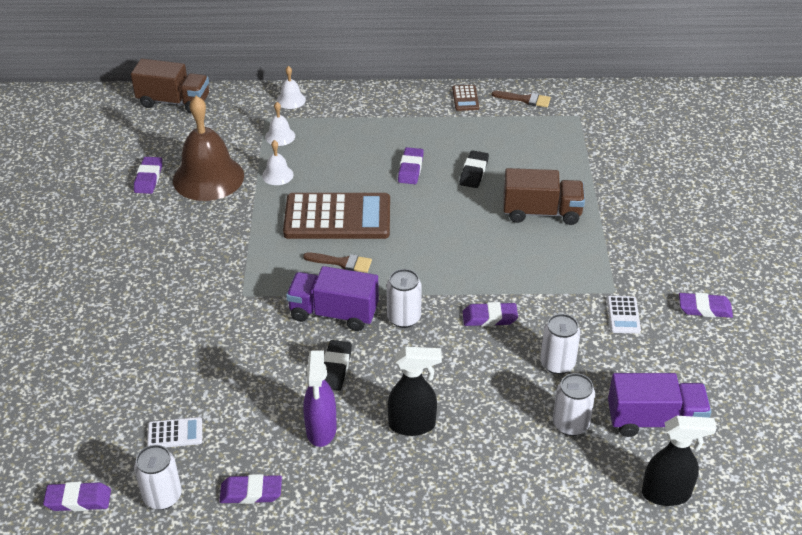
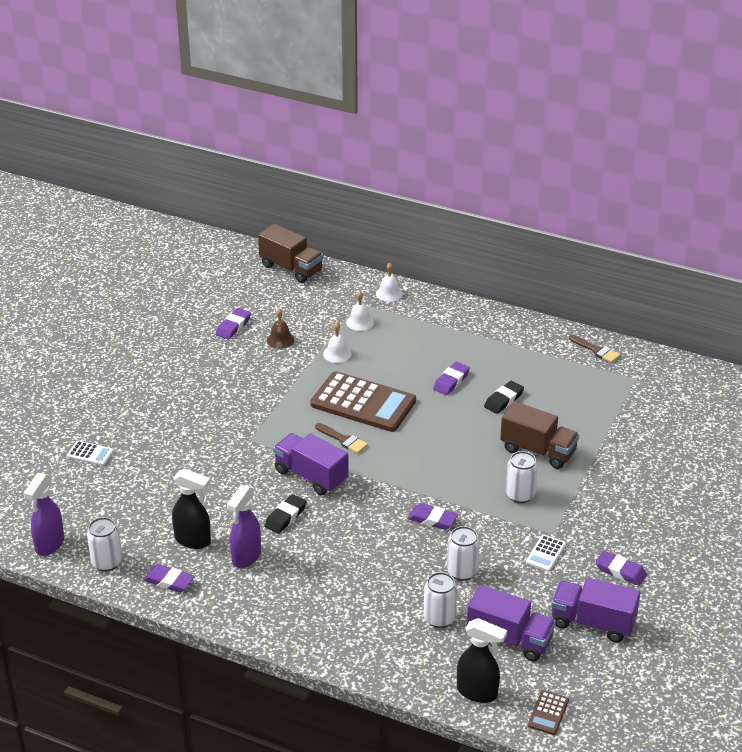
camera: 25 degrees right, 5 degrees down
(78, 500) = (49, 544): purple eraser -> purple spray bottle
(175, 433) = (140, 523): white calculator -> white calculator (90, 454)
(208, 177) = (280, 340): brown bell -> brown bell, size x0.44
(404, 318) = (363, 497): white can -> white can (520, 495)
(413, 425) = (316, 577): black spray bottle -> black spray bottle (193, 540)
(465, 98) = (542, 334): brown calculator -> brown calculator (548, 713)
(719, 372) = (592, 623): none -> purple truck

